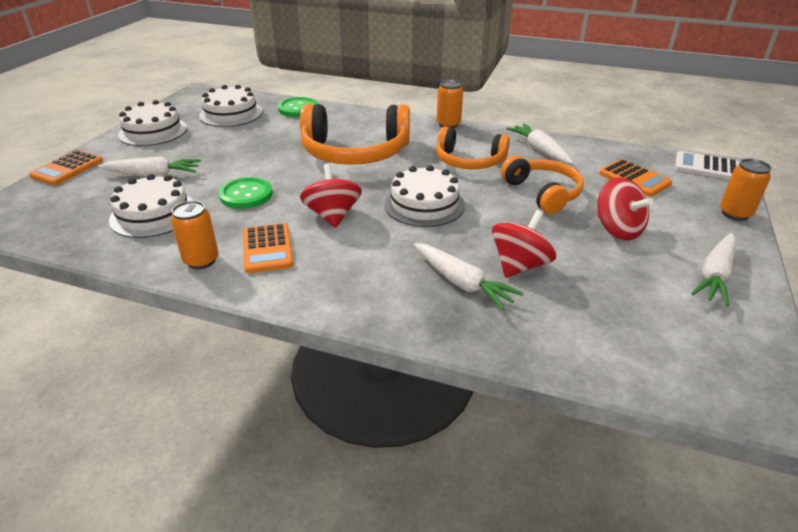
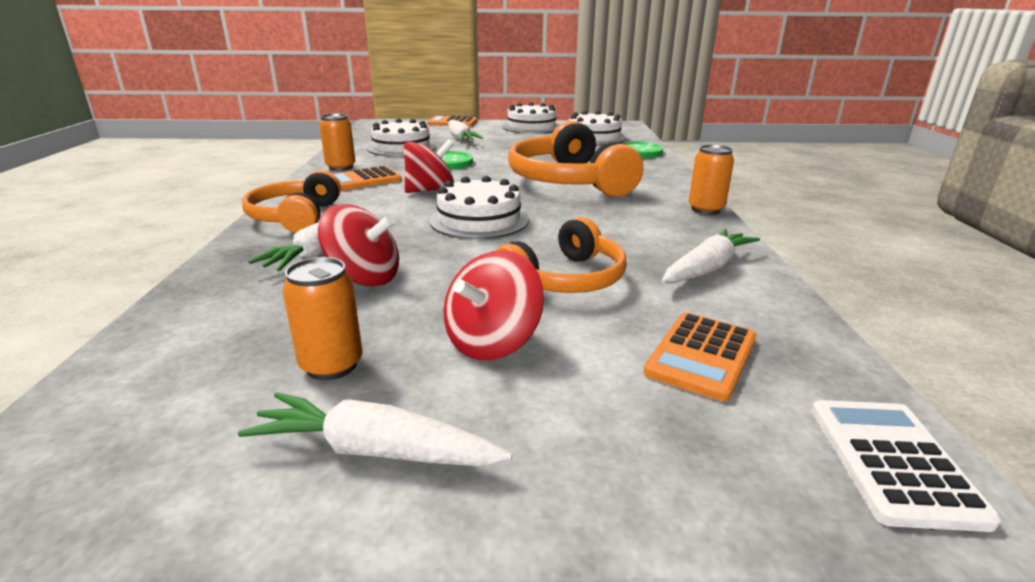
camera: 70 degrees right, 10 degrees down
(469, 161) = (611, 229): orange headphones -> orange headphones (296, 217)
(735, 213) = (667, 501): orange can -> orange can (331, 365)

